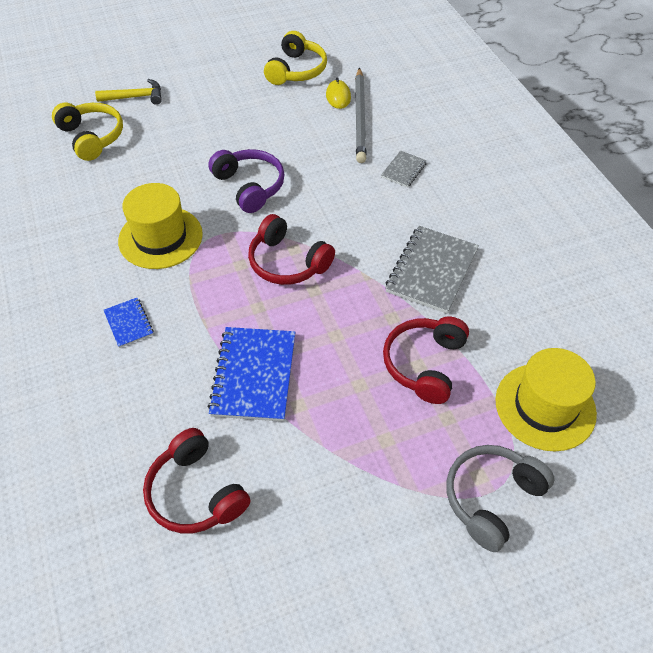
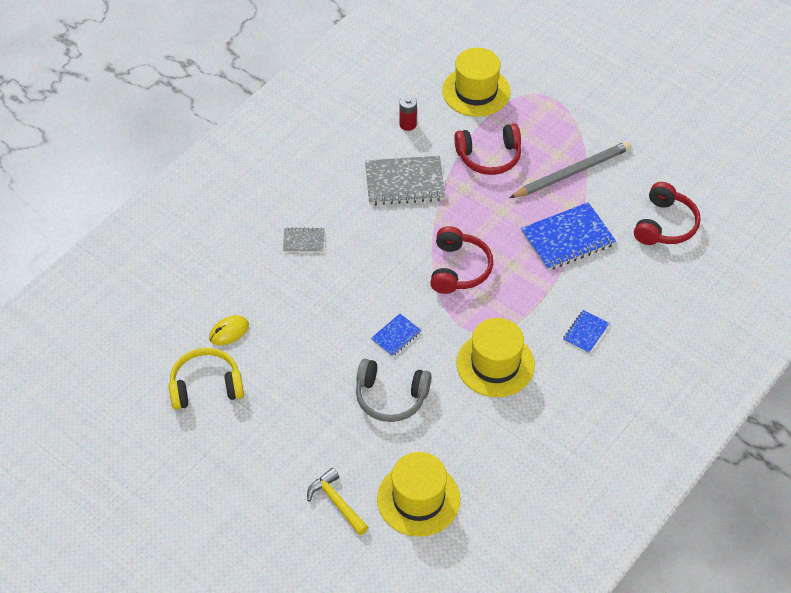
camera: 120 degrees left, 0 degrees up
(92, 137) = (418, 499): yellow headphones -> yellow hat
(249, 186) = (396, 336): purple headphones -> blue notebook
(360, 117) = (250, 301): grey pencil -> grey pencil (572, 172)
(492, 498) = (556, 96): grey headphones -> grey headphones (391, 397)
(520, 312) = (408, 124): none -> red battery

